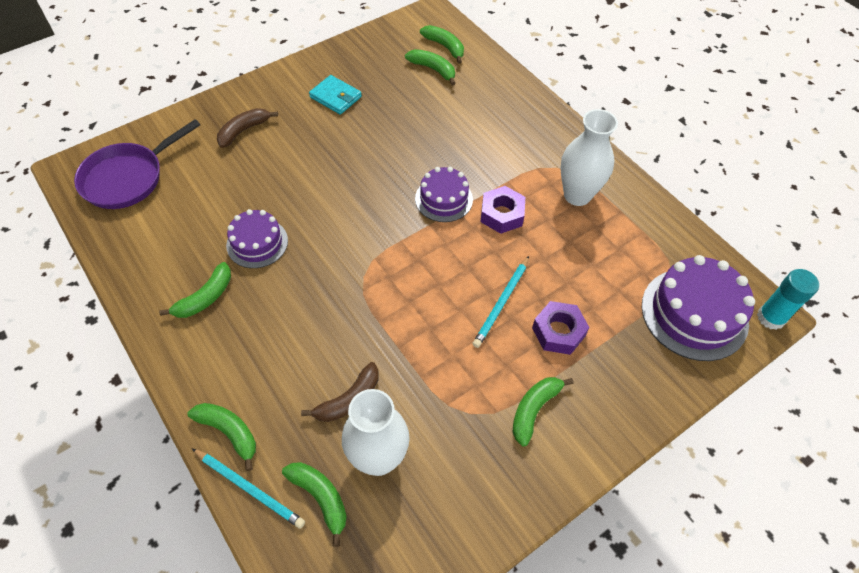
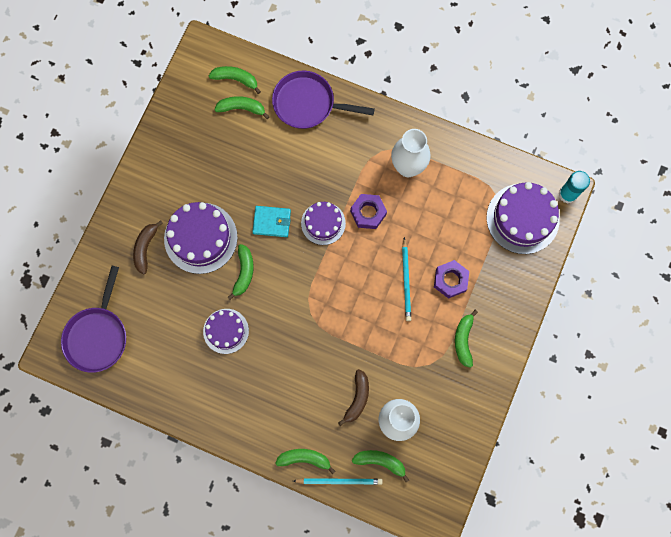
camera: 30 degrees left, 20 degrees up
(205, 298) = (224, 388): green banana -> green banana (244, 272)
(304, 149) = (200, 238): none -> purple cake
(335, 97) = (188, 178): turquoise wallet -> turquoise wallet (272, 222)
(503, 95) = (308, 104): none -> purple pan

